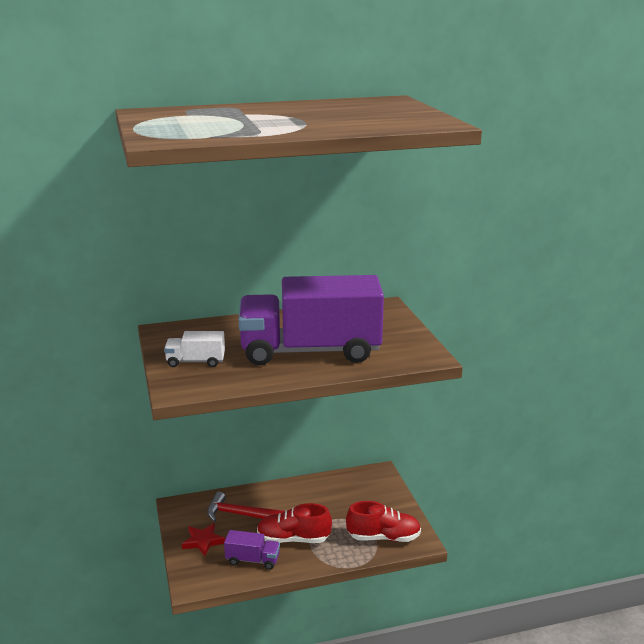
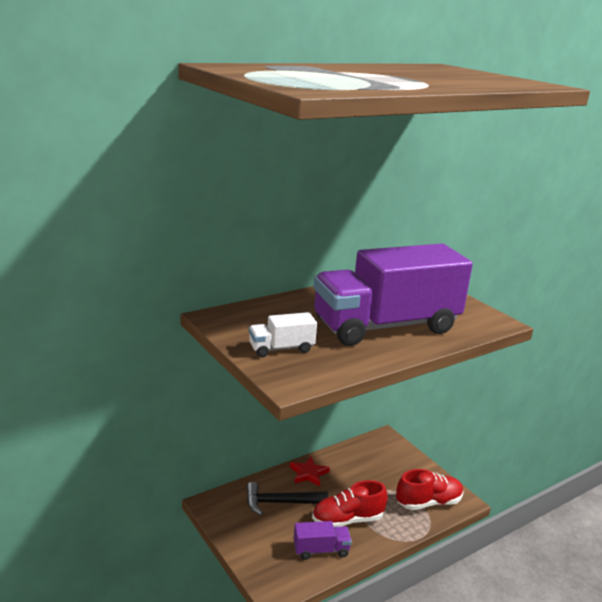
camera: 20 degrees left, 0 degrees up
(203, 541) = (259, 539): red star -> red star (308, 473)
(240, 514) = (280, 502): red hammer -> black hammer

